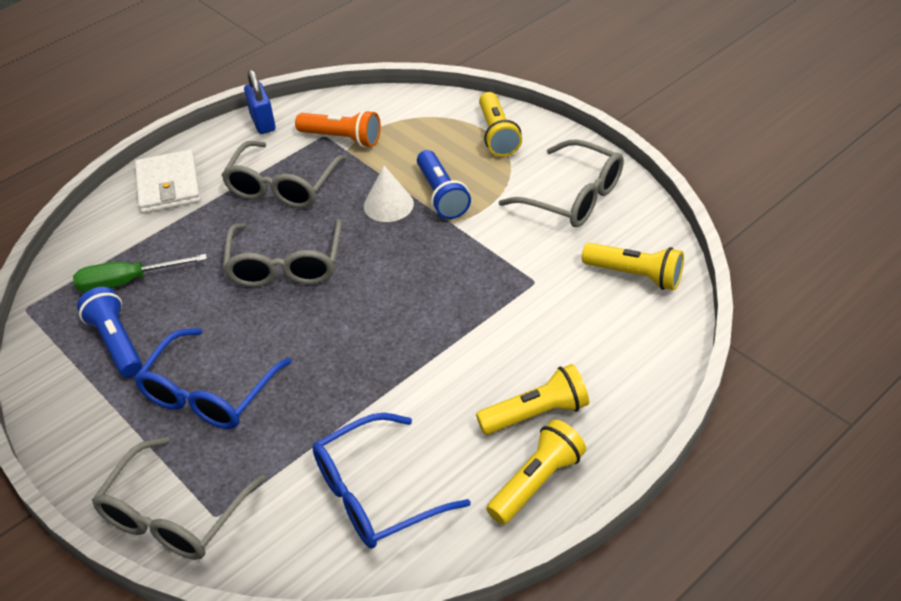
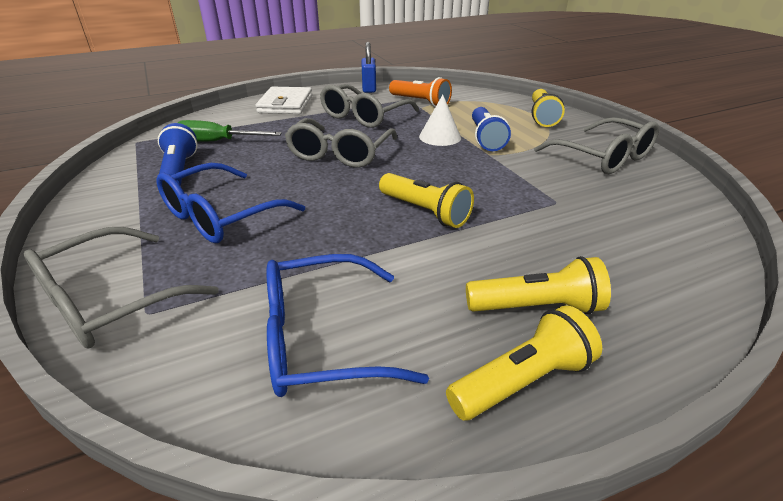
camera: 15 degrees right, 10 degrees down
(635, 275) = (664, 217): yellow flashlight -> yellow flashlight (425, 212)

